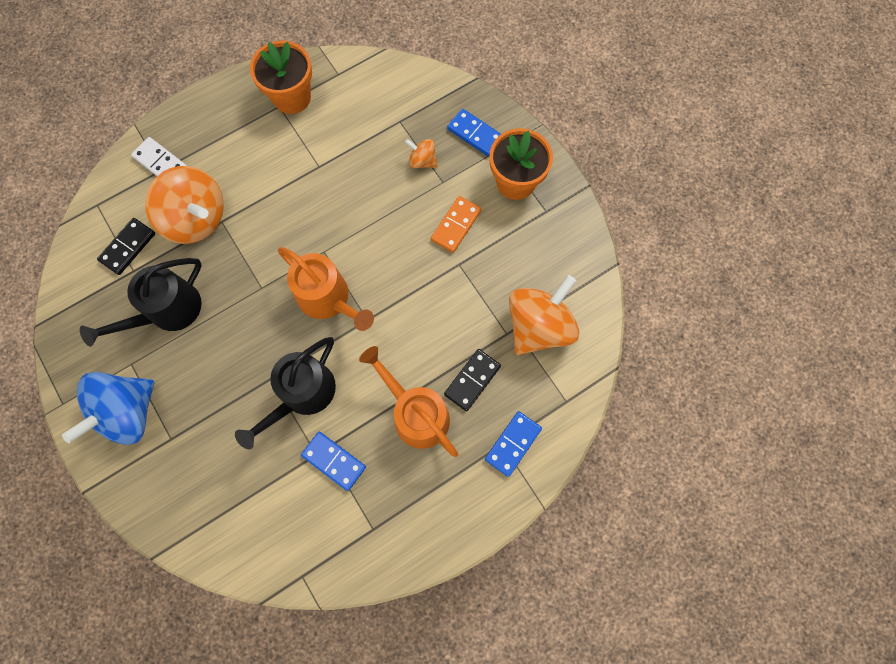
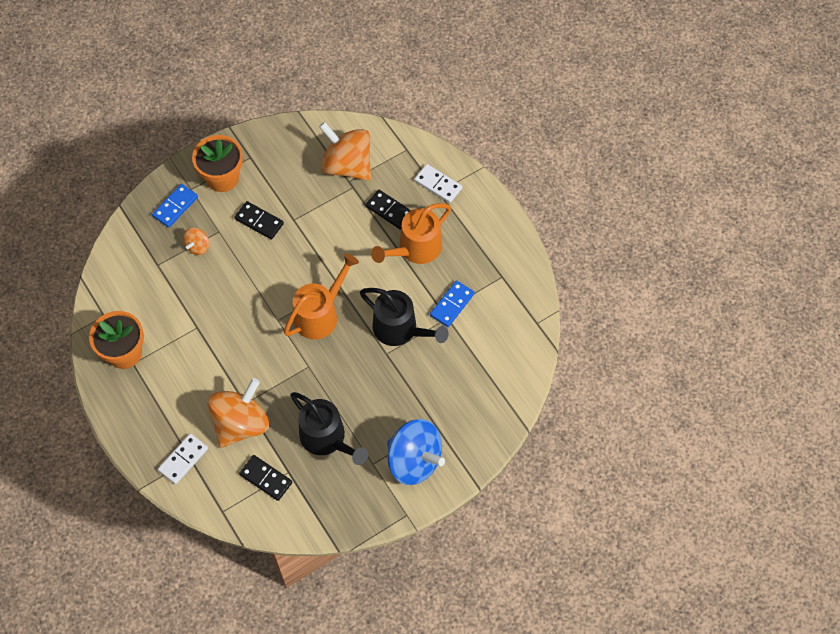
camera: 90 degrees left, 10 degrees down
(456, 225) = (259, 221): orange domino -> black domino
(512, 444) = (438, 185): blue domino -> white domino

